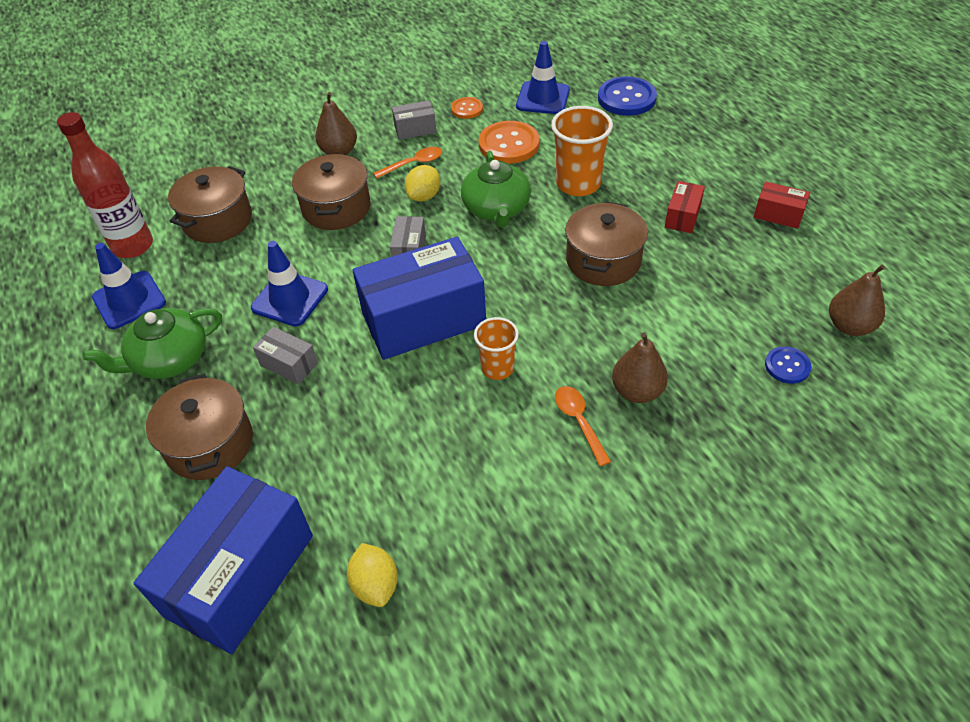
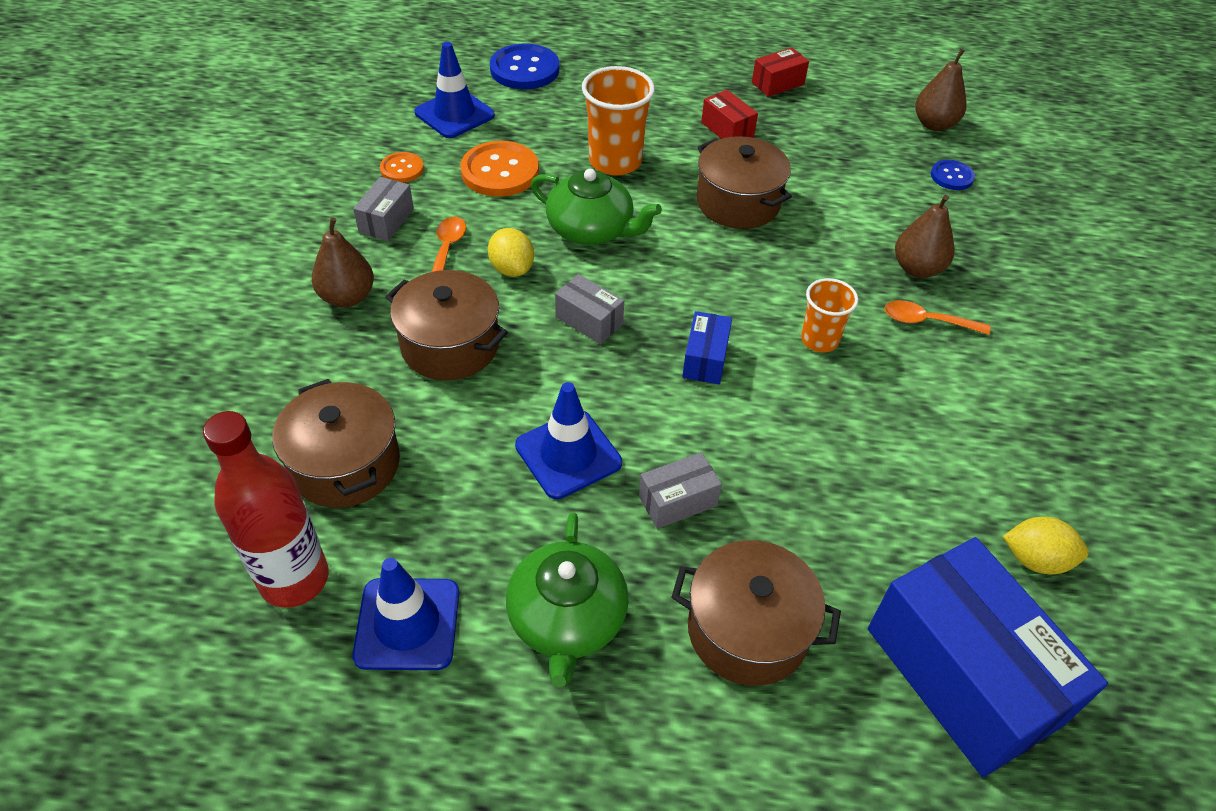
camera: 60 degrees left, 0 degrees up
(423, 319) = (705, 359): blue box -> blue box, size x0.44

